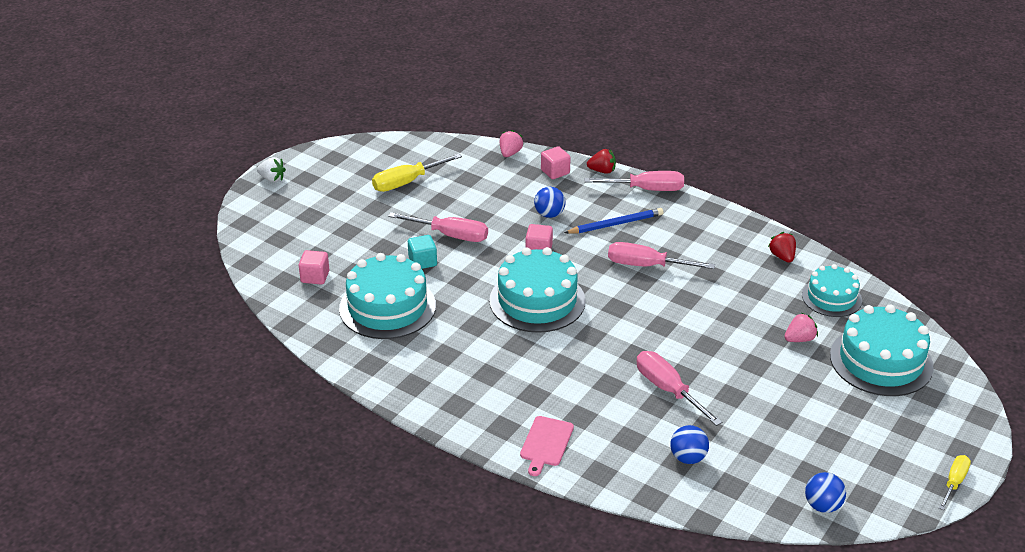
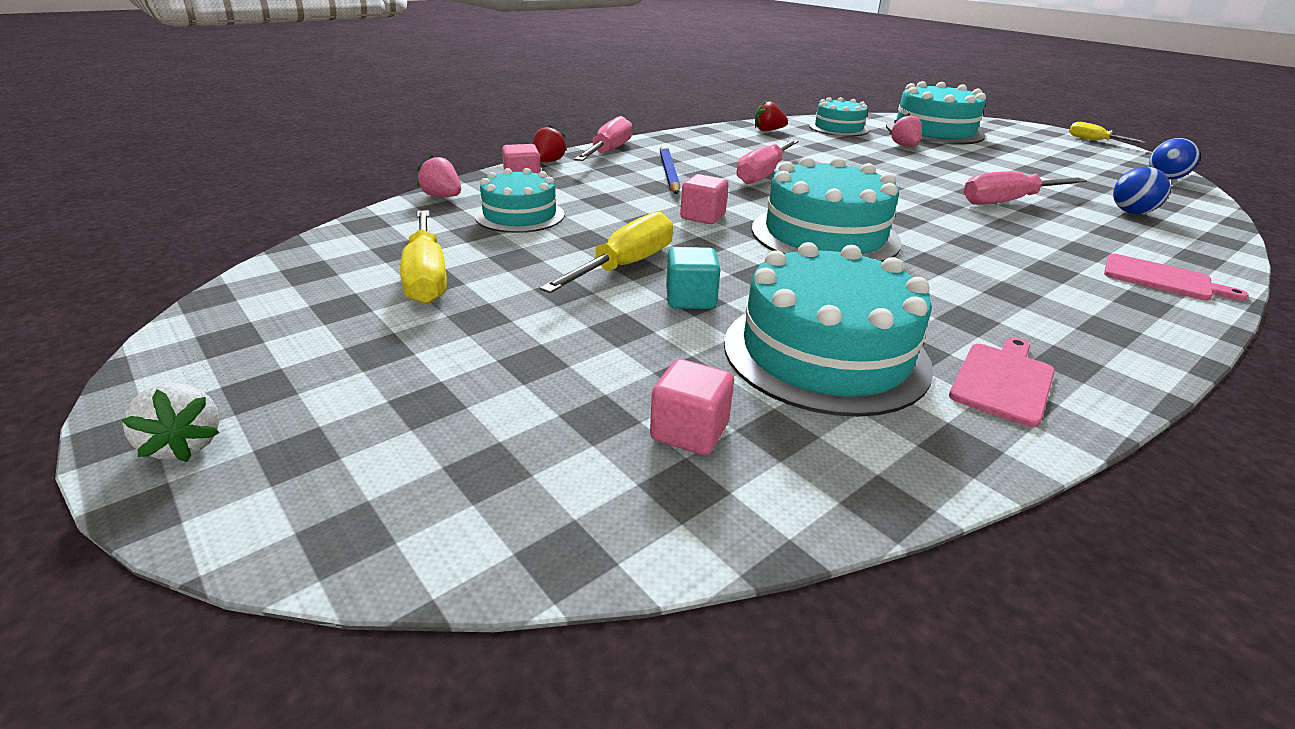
camera: 75 degrees left, 5 degrees down
(272, 179) = (185, 445): white strawberry -> white strawberry turned 105 degrees clockwise
(385, 360) = (1003, 381): none -> pink cutting board
(450, 235) = (625, 266): pink screwdriver -> yellow screwdriver
(498, 186) = (520, 215): none -> turquoise cake
(549, 214) = (621, 199): blue ball -> none

